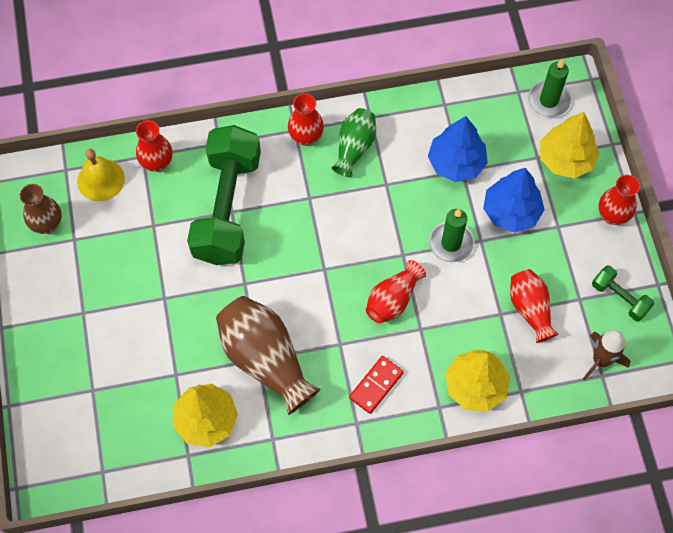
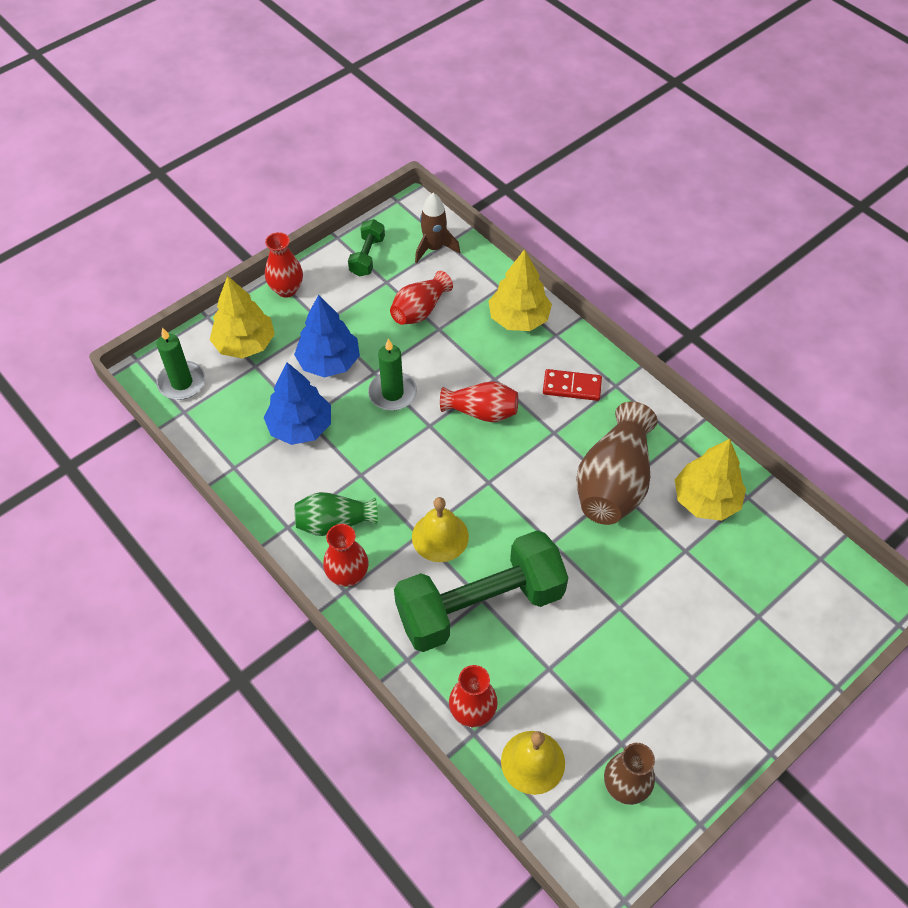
camera: 120 degrees left, 10 degrees down
(298, 210) = (440, 536): none -> yellow bell

